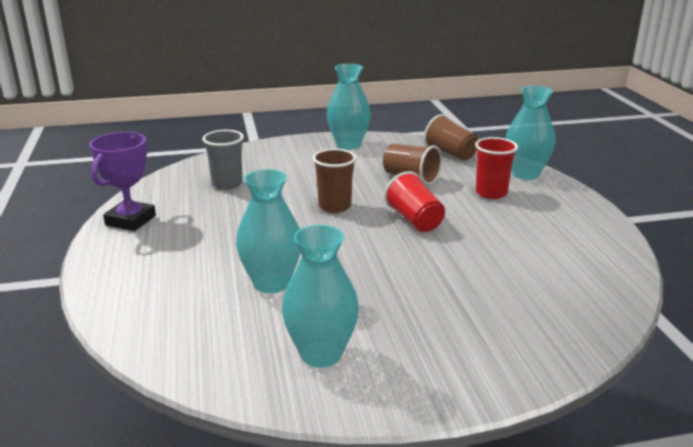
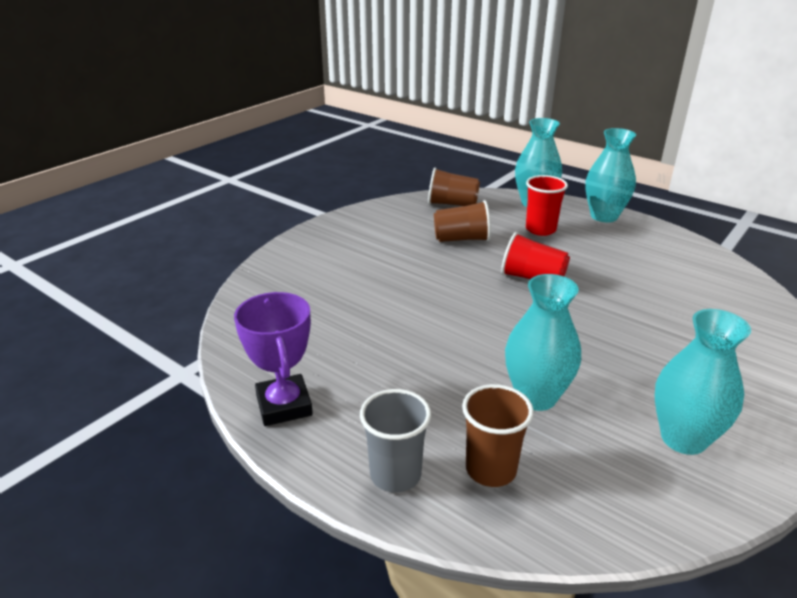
camera: 40 degrees left, 5 degrees up
(227, 184) = (312, 315): grey cup -> grey cup (395, 474)
(334, 206) = (452, 294): brown cup -> brown cup (491, 469)
(348, 145) = (355, 226): turquoise vase -> turquoise vase (604, 216)

